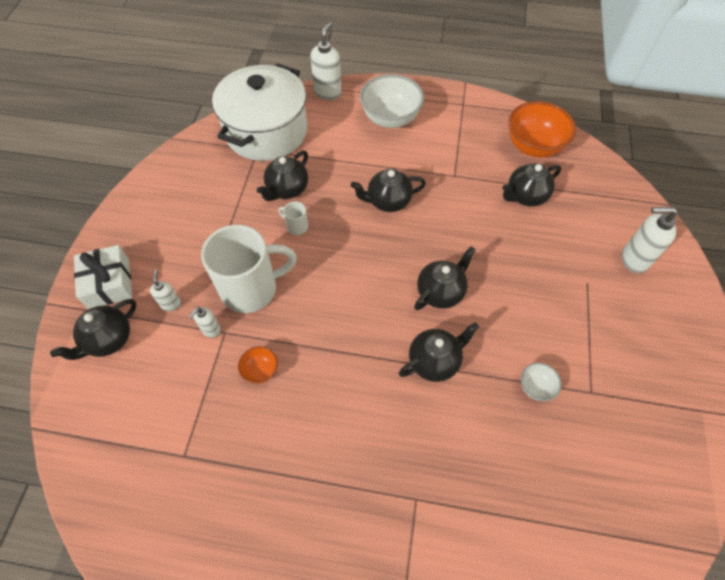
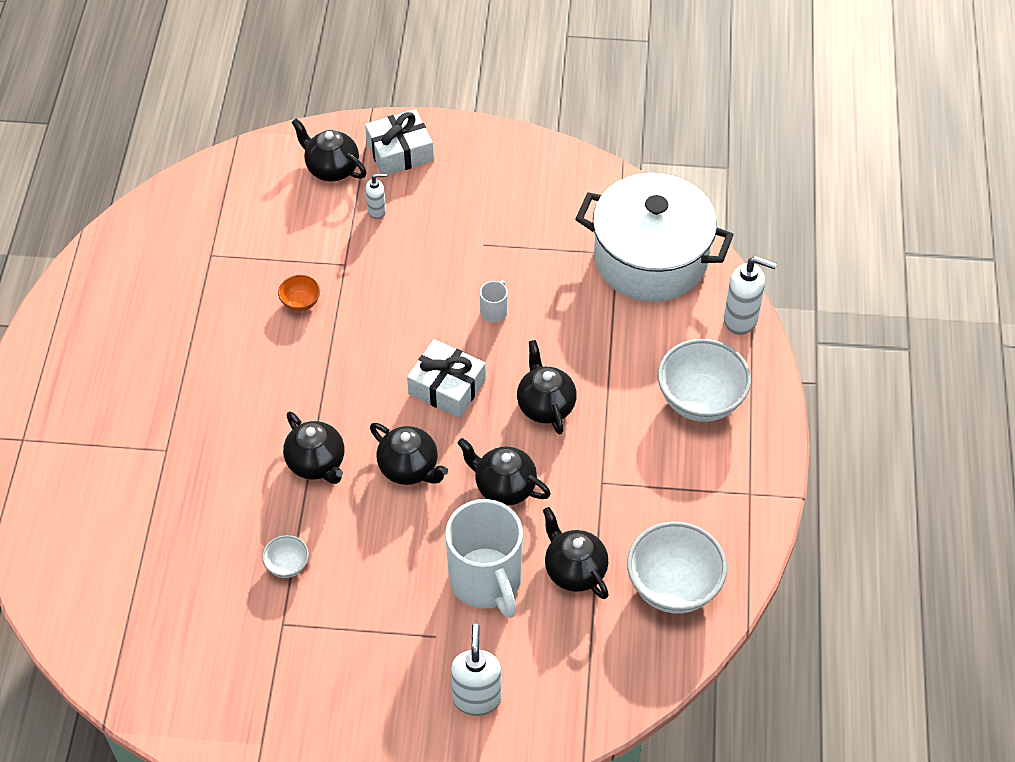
camera: 85 degrees right, 5 degrees down
(211, 330) = (347, 252): white soap dispenser -> none
(251, 289) = (401, 279): white mug -> white mug (486, 581)
(287, 189) = (552, 294): black teapot -> black teapot (504, 487)
(365, 262) = (447, 387): none -> white gift
(533, 147) = (673, 586): orange bowl -> white bowl

